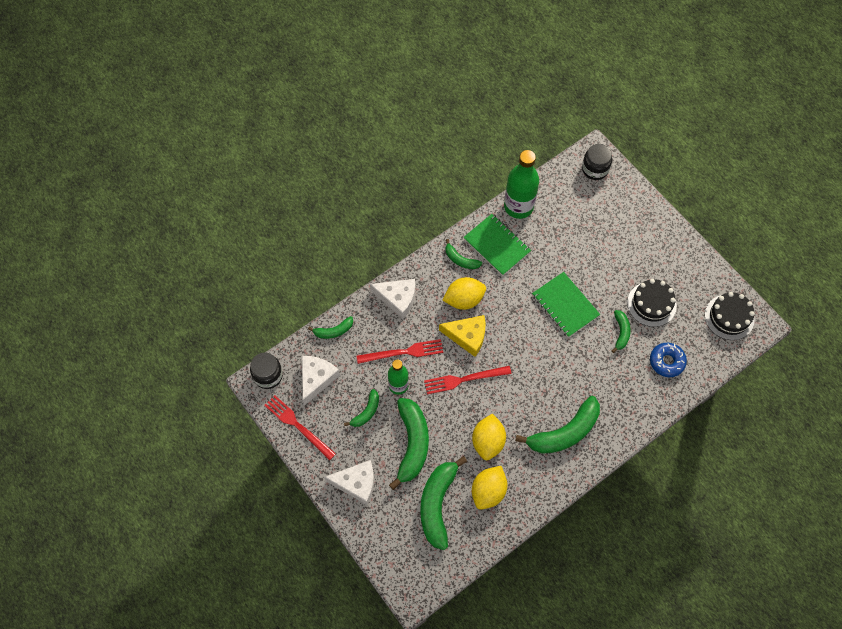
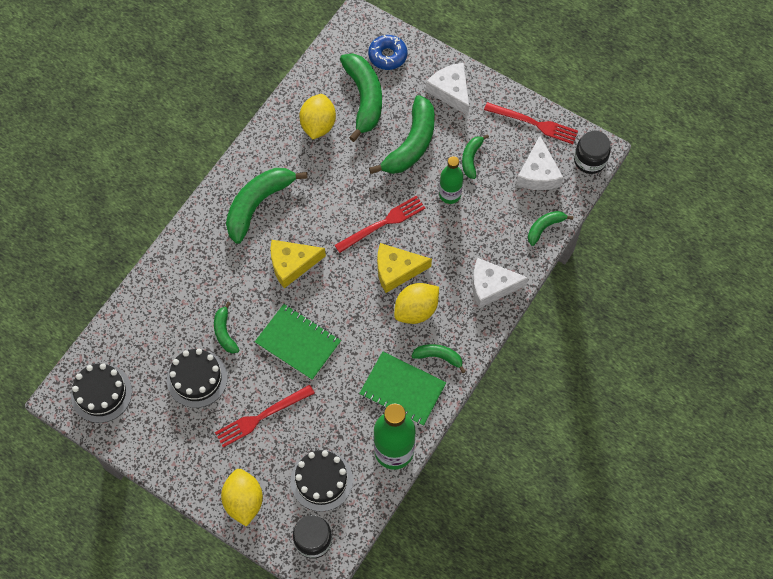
camera: 160 degrees right, 0 degrees up
(356, 483) = (451, 91): white cheese -> white cheese turned 75 degrees clockwise
(402, 352) = (460, 230): red fork -> red fork (262, 416)
(412, 444) = (411, 144): green banana -> green banana turned 135 degrees counterclockwise
(488, 442) = (335, 170): yellow lemon -> yellow lemon (244, 501)
(551, 370) = (292, 264): none -> yellow cheese
(577, 204) = (321, 480): none -> black cake
(666, 361) = (165, 316): blue donut -> blue donut (387, 56)

